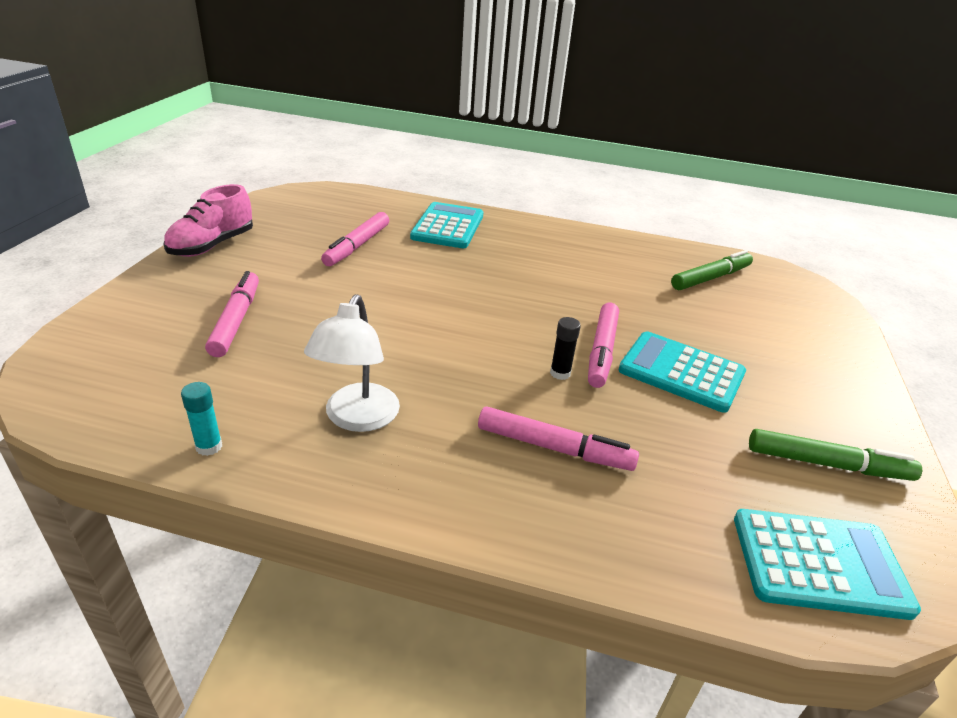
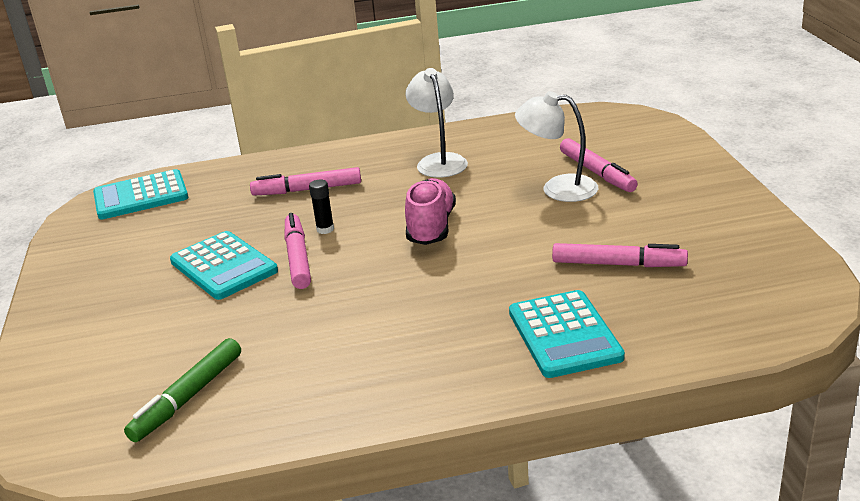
camera: 160 degrees right, 5 degrees down
(209, 446) = (500, 127): turquoise glue stick -> none
(212, 245) = (735, 209): pink shoe -> pink shoe (431, 227)
(296, 320) = (558, 188): none -> white lamp
(357, 246) = (618, 264): pink marker -> pink marker turned 105 degrees clockwise
(681, 372) = (223, 266): turquoise calculator -> turquoise calculator turned 45 degrees clockwise
(827, 464) = (114, 244): green marker -> none

